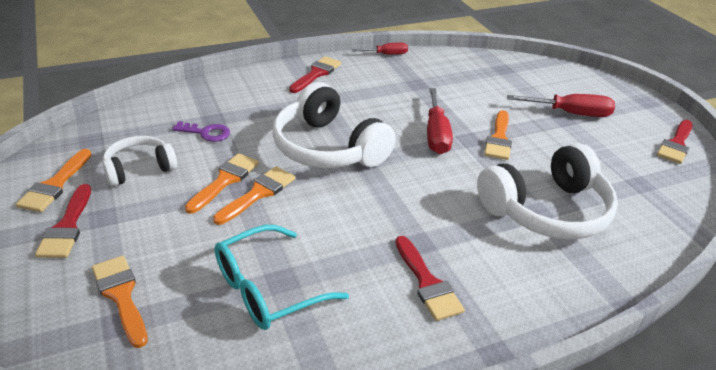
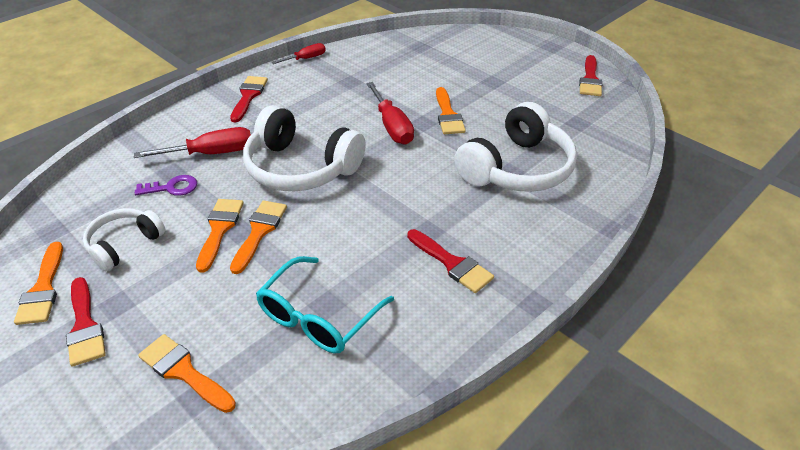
camera: 20 degrees left, 5 degrees up
(570, 113) = (496, 74): red screwdriver -> red screwdriver (211, 153)

